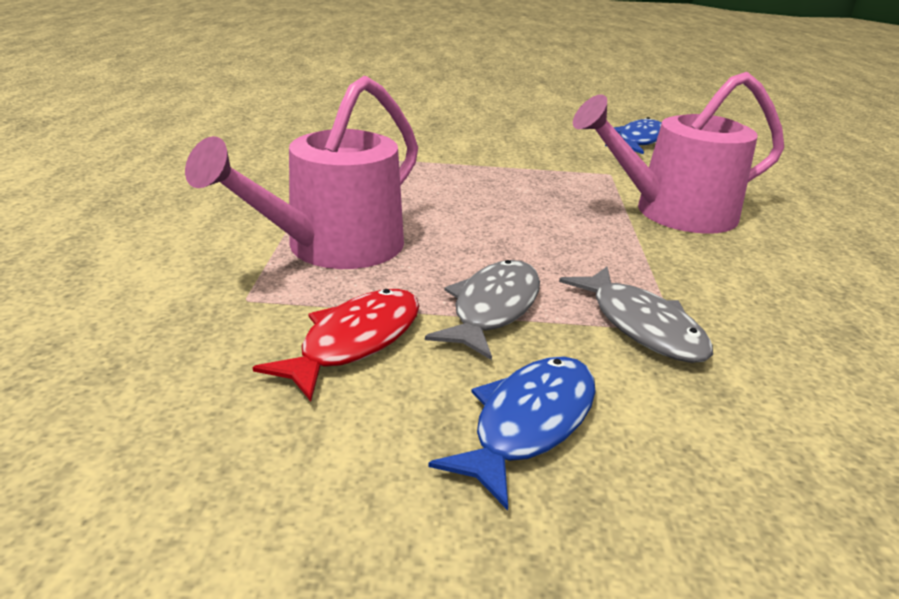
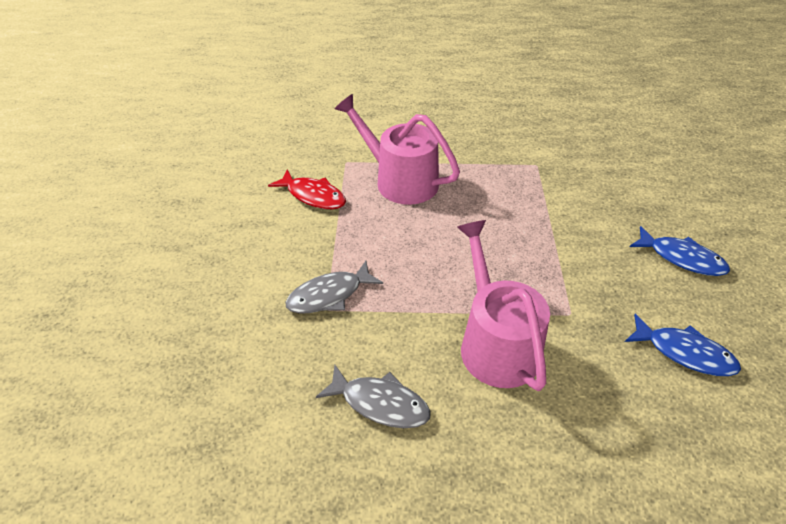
camera: 90 degrees right, 15 degrees up
(492, 309) = (343, 238): grey fish -> grey fish (380, 403)
(528, 423) = (255, 247): blue fish -> blue fish (681, 258)

